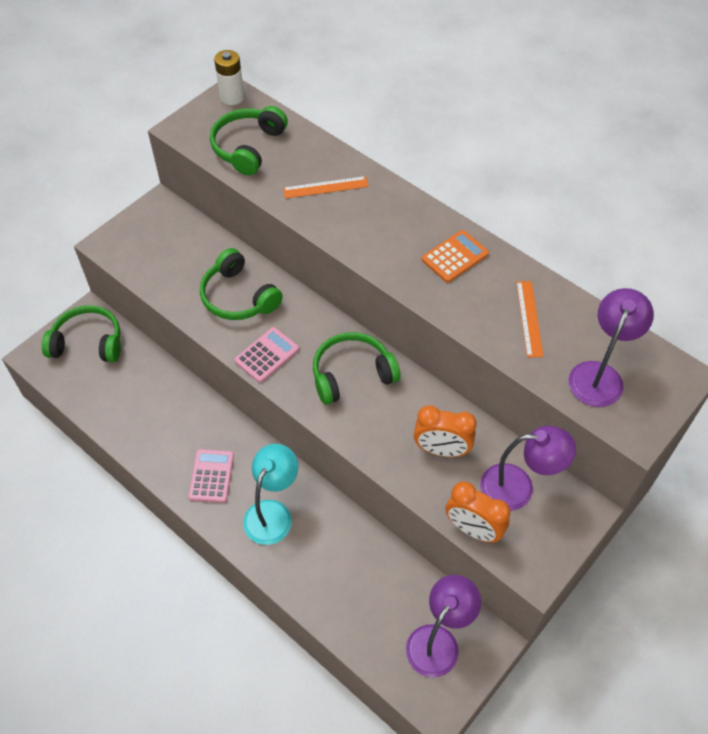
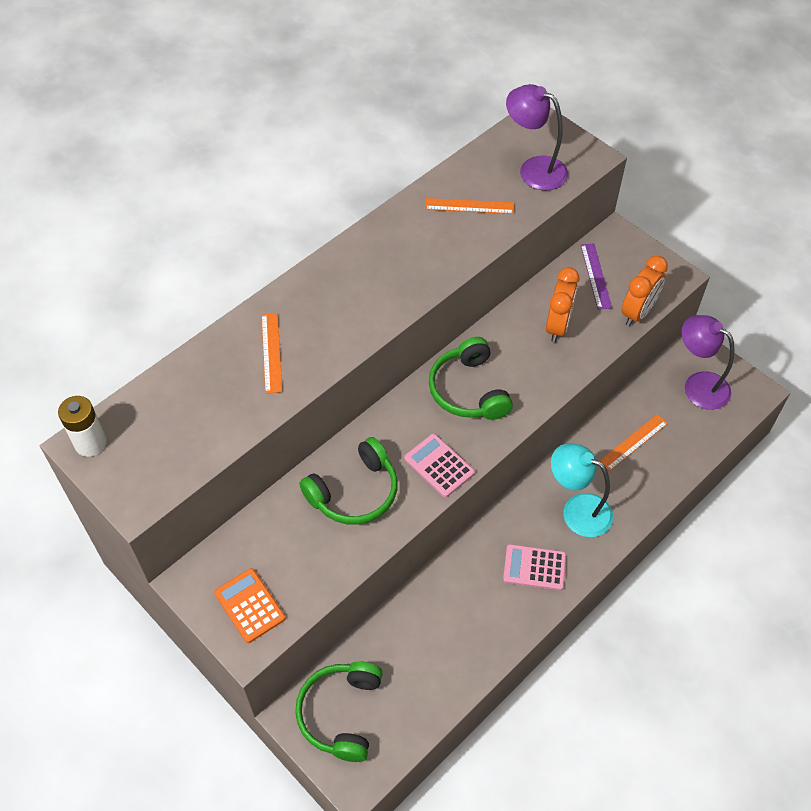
camera: 85 degrees left, 0 degrees up
(248, 147) = (188, 427): green headphones -> none
(355, 567) = (633, 442): none -> orange ruler
(455, 257) = (388, 251): orange calculator -> orange calculator (249, 605)
(518, 487) = (596, 276): purple lamp -> purple ruler

